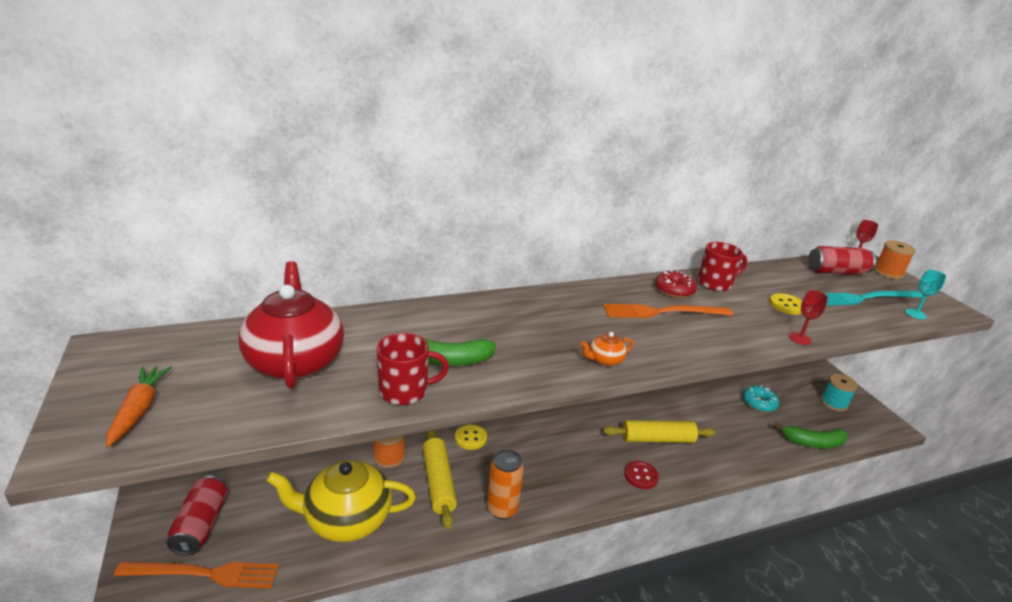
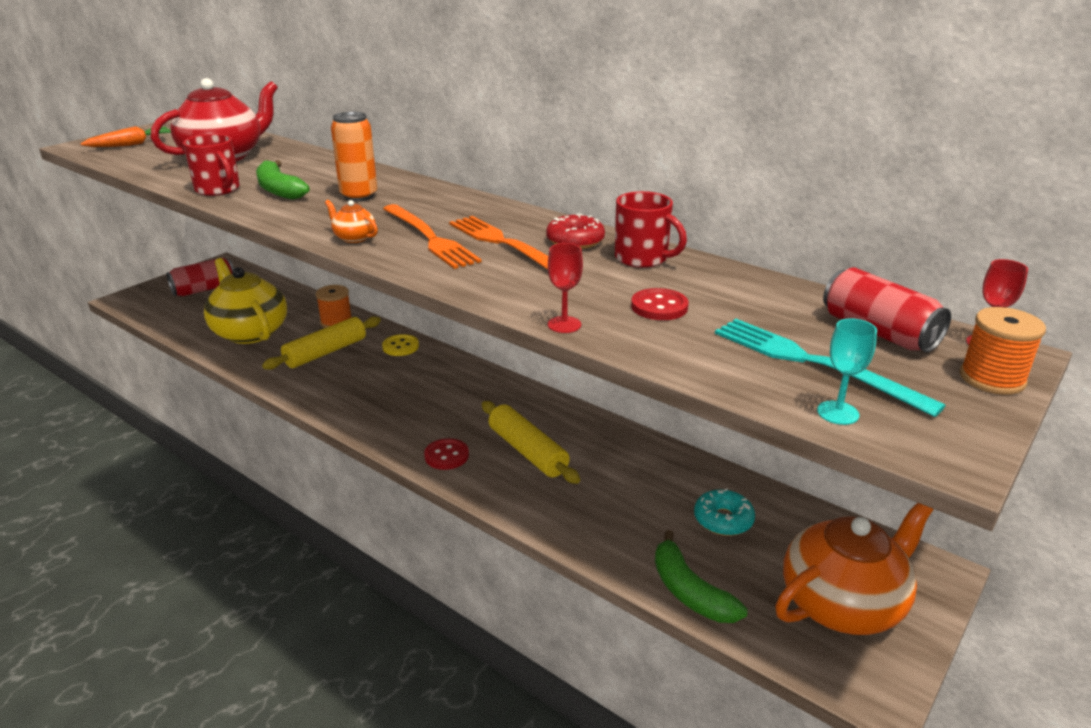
camera: 60 degrees right, 0 degrees up
(204, 573) = (163, 307): orange fork -> orange fork (430, 238)
(502, 508) = (320, 391): orange can -> orange can (359, 196)
(786, 305) = (659, 307): yellow button -> red button
(833, 403) = (843, 604): turquoise spool -> orange teapot

